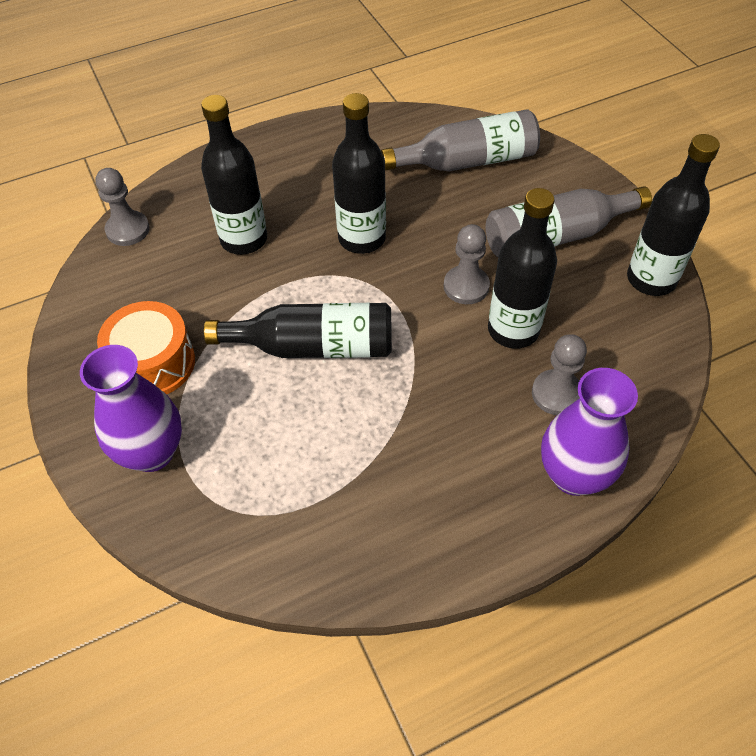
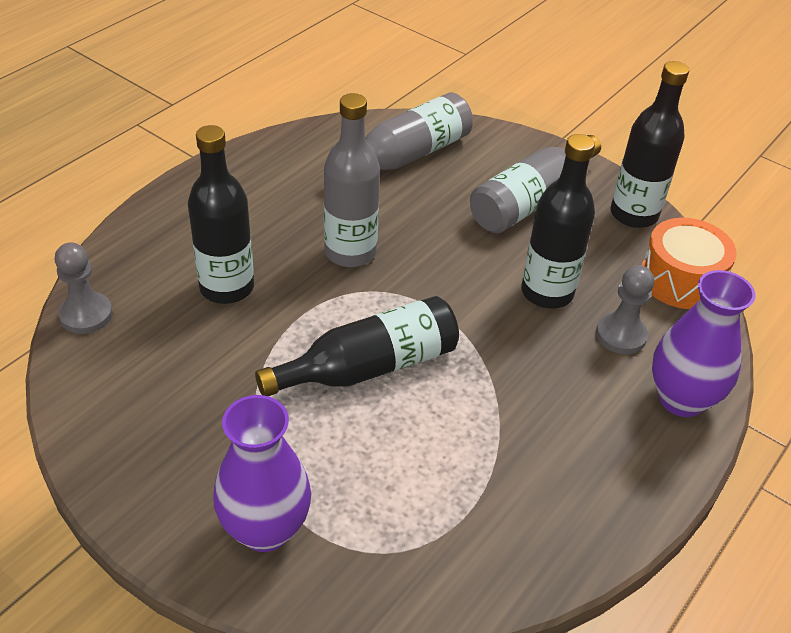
camera: 30 degrees left, 10 degrees down
(153, 363) = (206, 439): orange drum -> orange drum (681, 279)
(362, 238) = (350, 252): black bottle -> grey bottle
(466, 286) = (479, 267): grey pawn -> none

